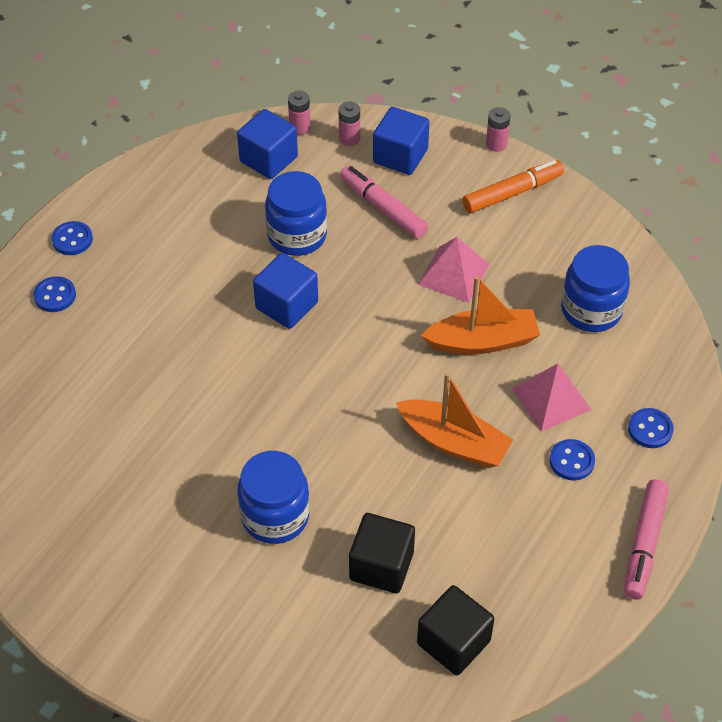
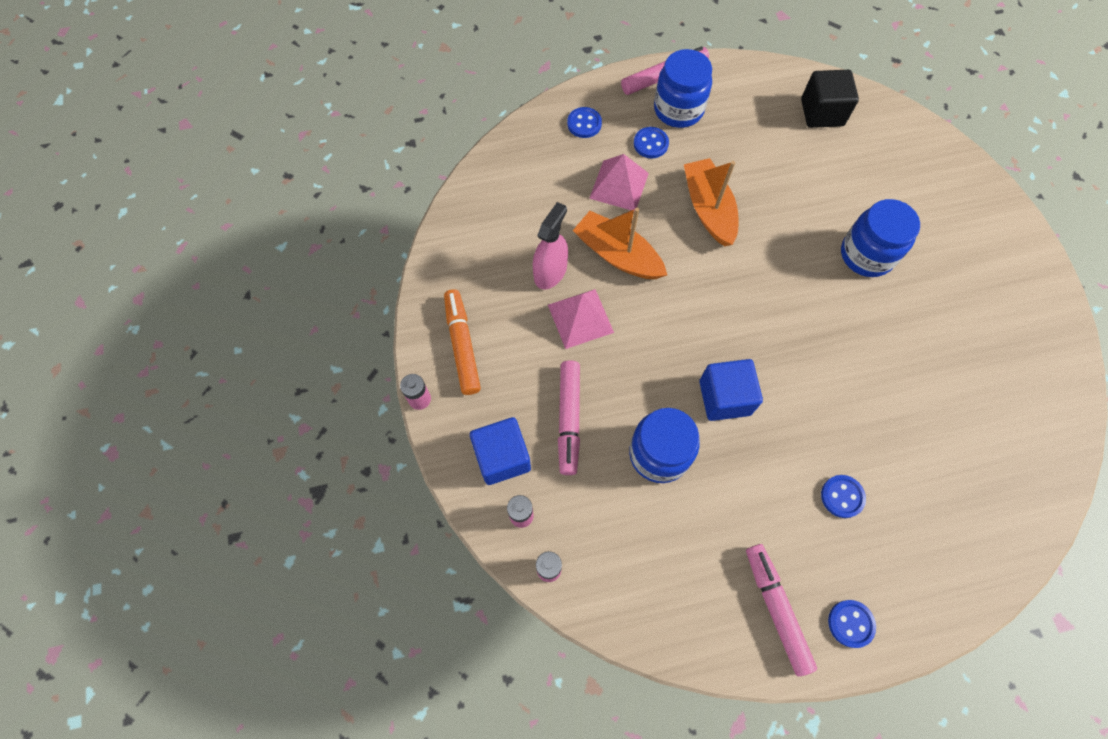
camera: 135 degrees left, 15 degrees up
(55, 295) = (905, 572): blue button -> blue button (842, 496)
(131, 212) = (776, 608): none -> pink marker
(268, 159) = (609, 557): blue cube -> none
(381, 566) = (825, 177): black cube -> none
(512, 193) = (462, 345): orange marker -> orange marker turned 60 degrees clockwise
(517, 287) = (550, 272): none -> pink spray bottle
(591, 310) = (524, 216): blue jar -> blue jar (678, 109)

